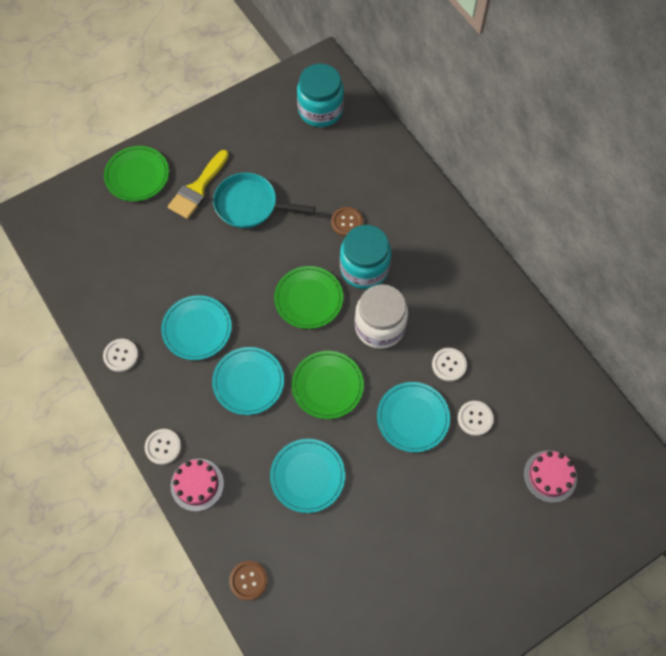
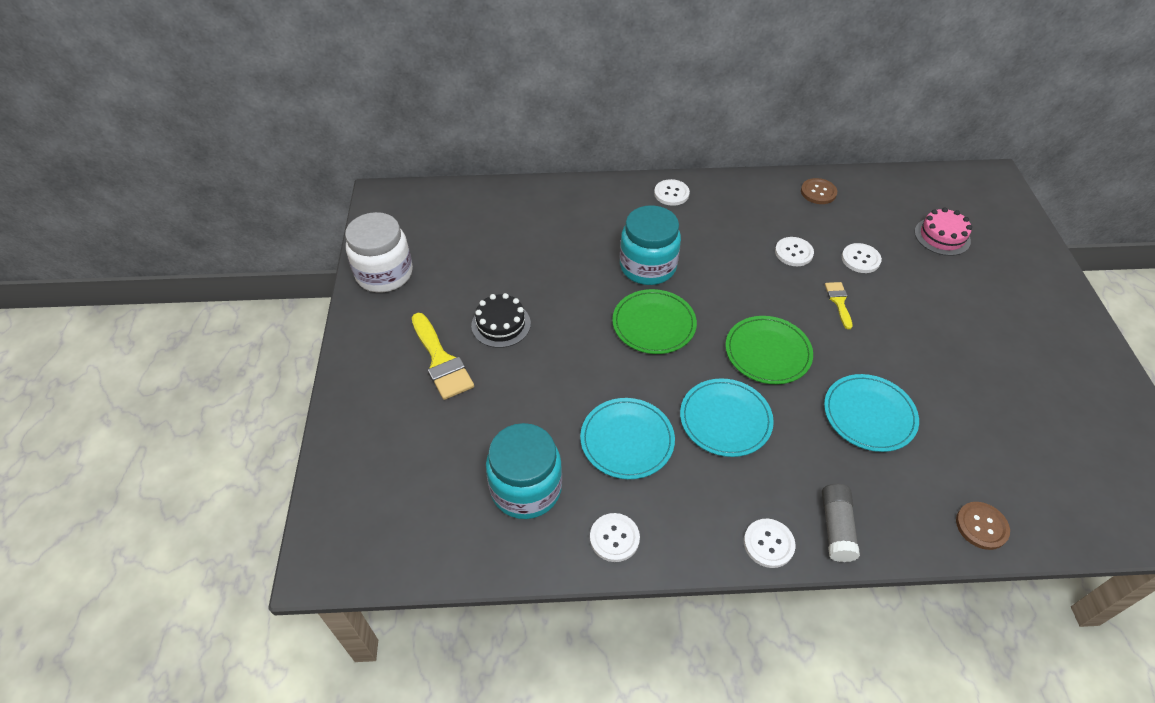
camera: 60 degrees left, 15 degrees down
(137, 175) = (371, 412): green plate -> none
(197, 484) = (836, 527): pink cake -> grey glue stick
(249, 205) = (501, 324): turquoise pan -> black cake
(320, 110) = (436, 221): turquoise jar -> turquoise jar (526, 489)
(347, 222) = (584, 257): brown button -> brown button (818, 192)
(380, 326) = (722, 283): white jar -> white jar (384, 274)
(413, 418) = (839, 302): turquoise plate -> yellow brush
(459, 247) = (671, 193): none -> white button

